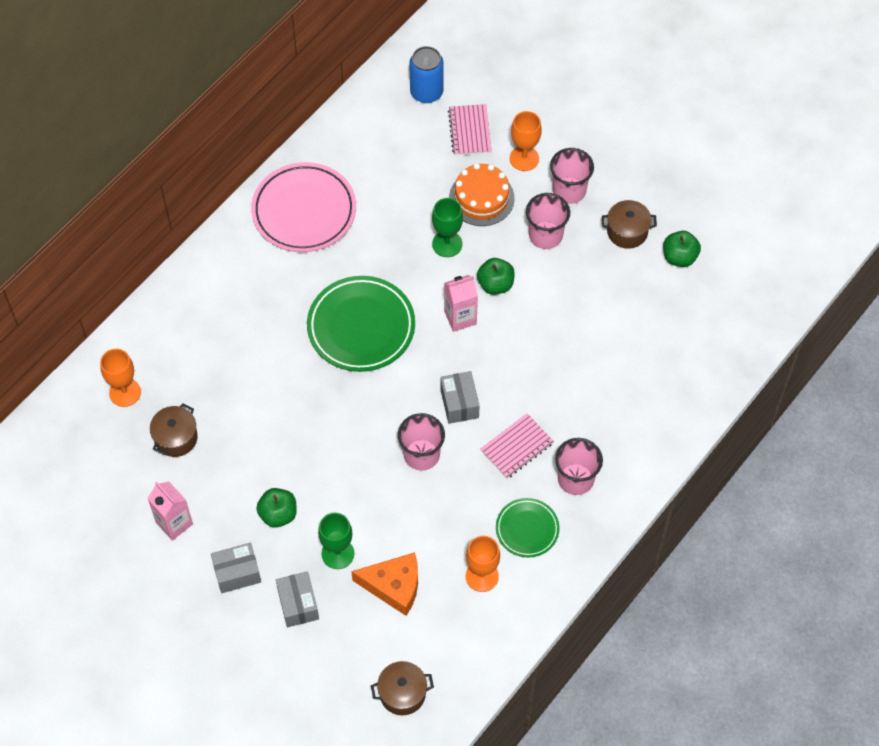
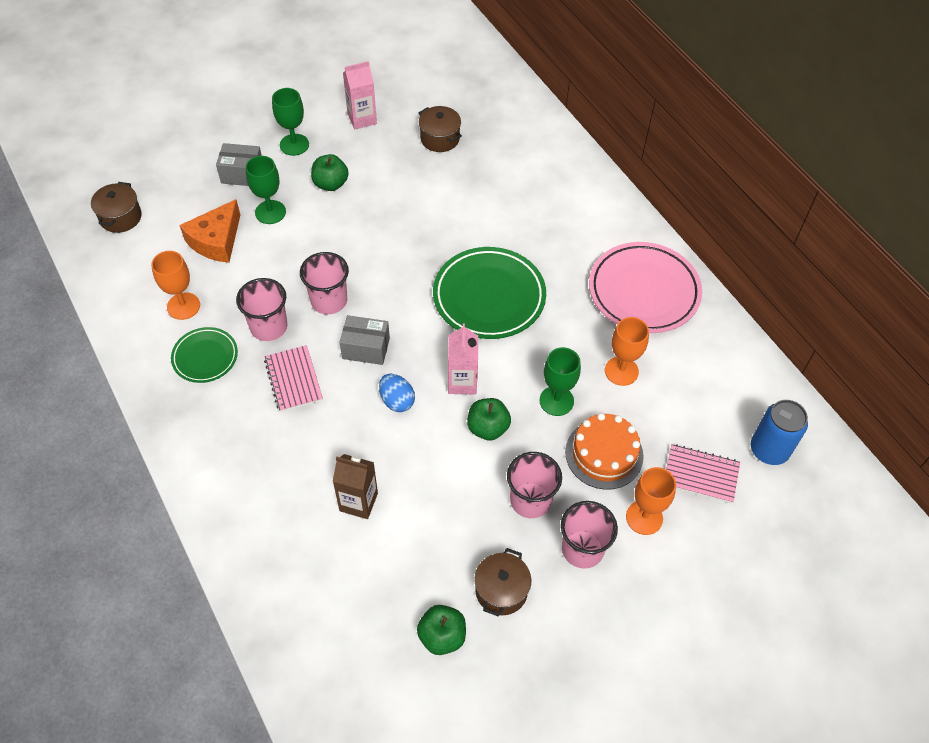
camera: 110 degrees right, 5 degrees down
(125, 392) = (500, 118): orange goblet -> orange goblet (621, 371)
(237, 573) = (294, 145): grey box -> green goblet
(501, 359) = (397, 401): none -> blue egg
(575, 479) = (230, 417): pink cup -> pink cup (269, 327)
(604, 351) = (358, 502): none -> brown carton

